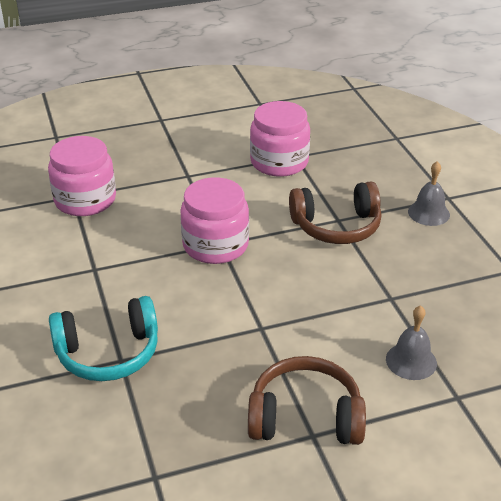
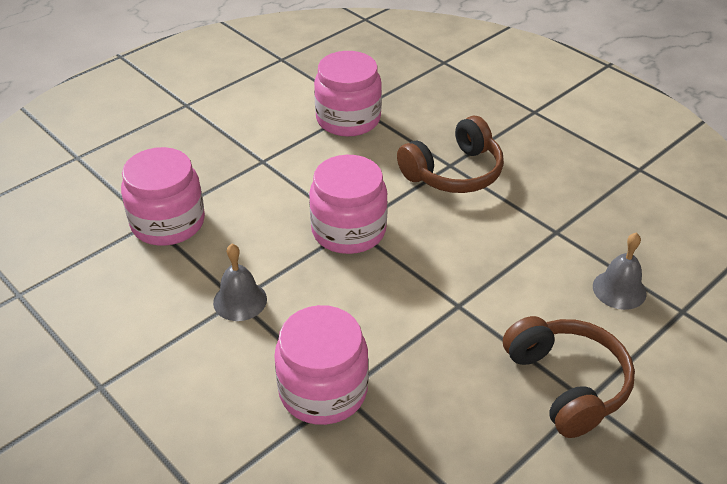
camera: 25 degrees left, 5 degrees up
(108, 353) = (323, 390): turquoise headphones -> pink jar
(305, 417) = (567, 384): brown headphones -> brown headphones turned 90 degrees clockwise
(428, 213) = (528, 132): grey bell -> grey bell (240, 300)

